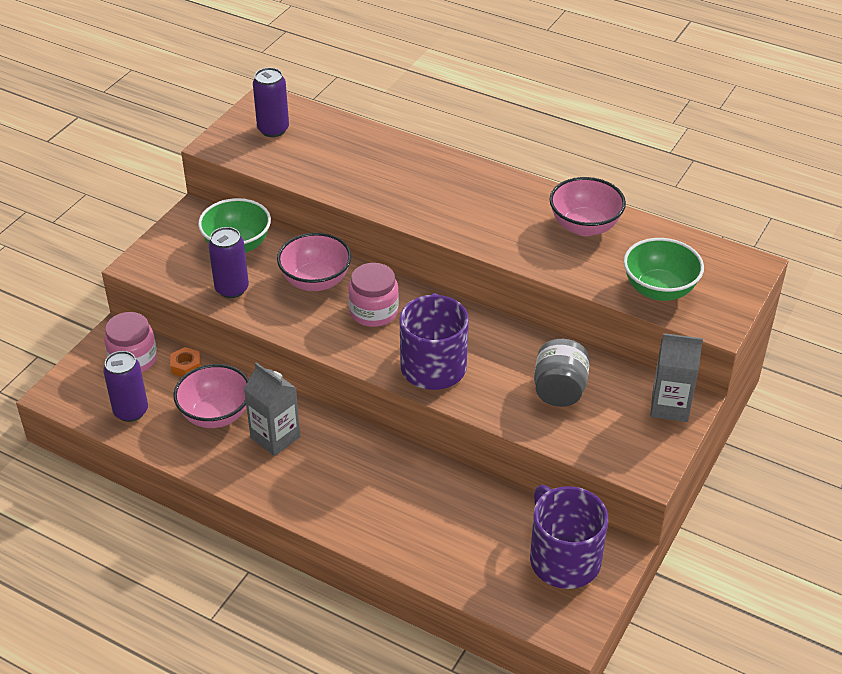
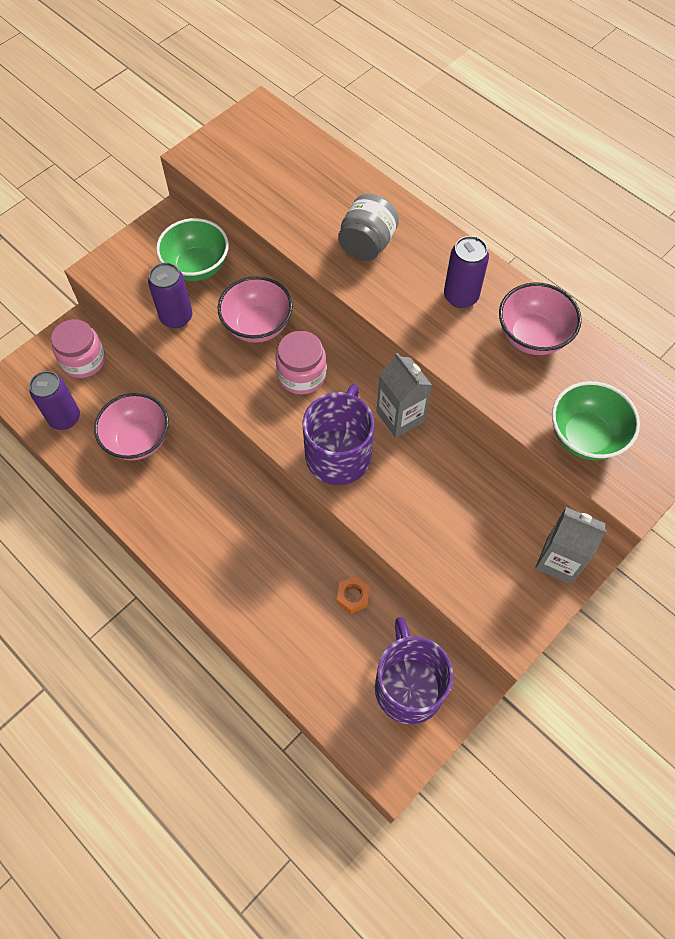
camera: 15 degrees right, 20 degrees up
(186, 366) = (127, 379): orange nut -> orange nut (353, 596)
(273, 129) = (256, 147): purple can -> purple can (461, 296)
(275, 437) = (184, 478): grey carton -> grey carton (400, 417)
(559, 390) = (453, 513): grey jar -> grey jar (367, 244)

